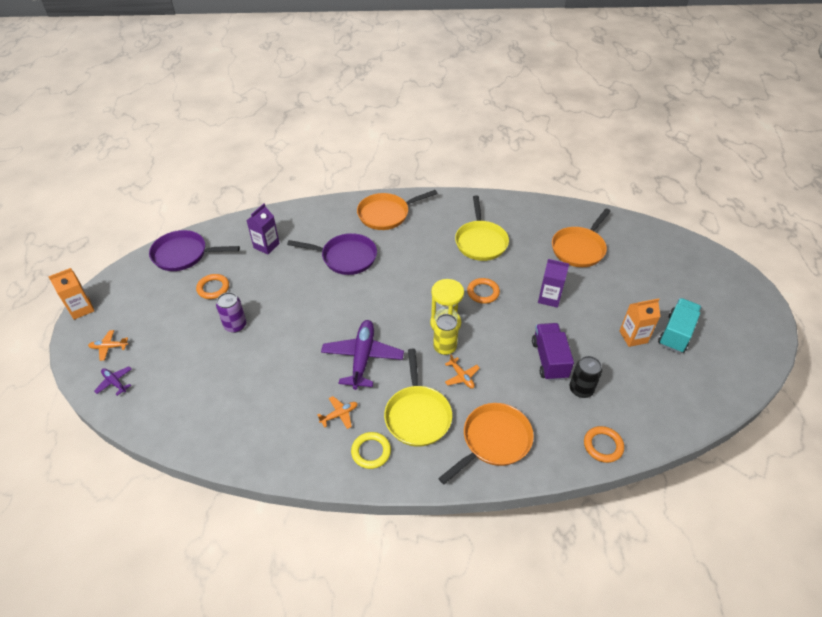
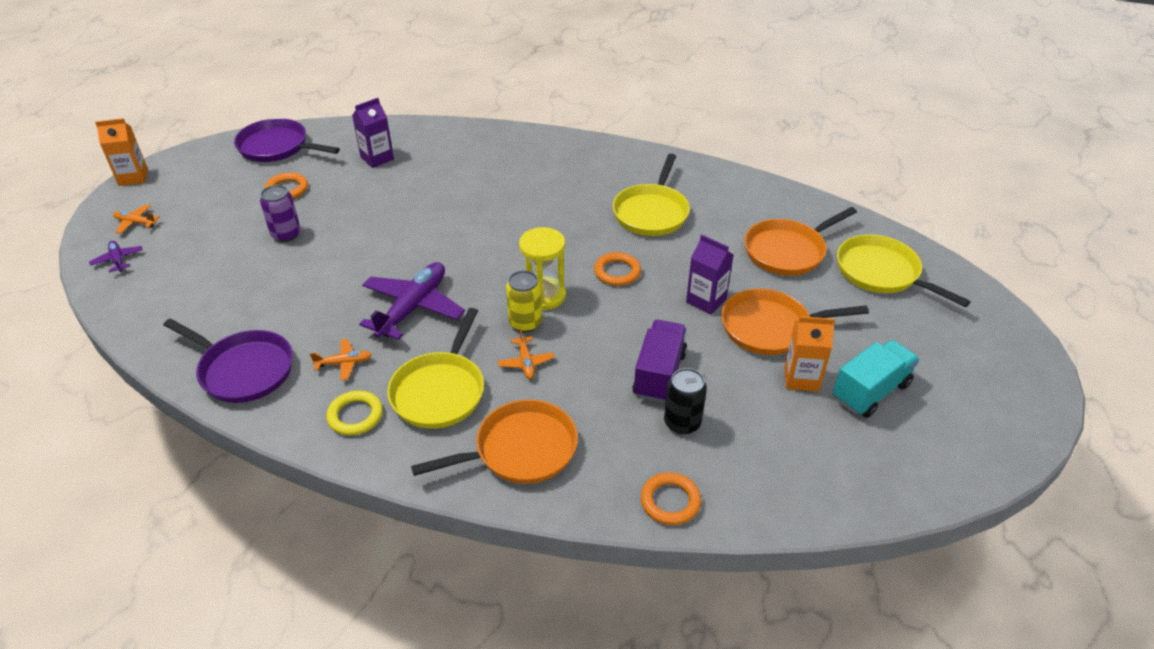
camera: 20 degrees right, 5 degrees down
(346, 257) = (464, 192): purple pan -> purple pan (243, 370)
(386, 214) = (546, 155): orange pan -> orange pan (770, 327)
(641, 249) = (881, 273): none -> yellow pan

